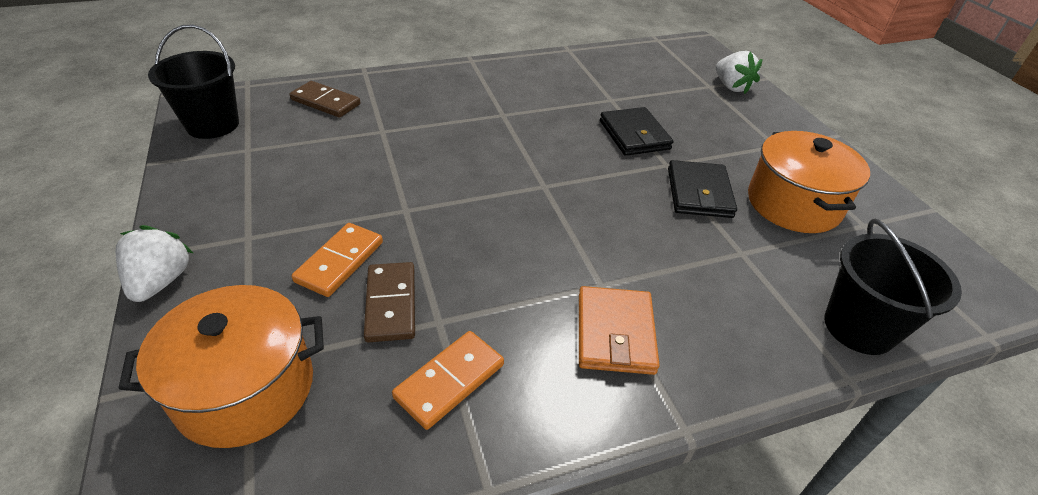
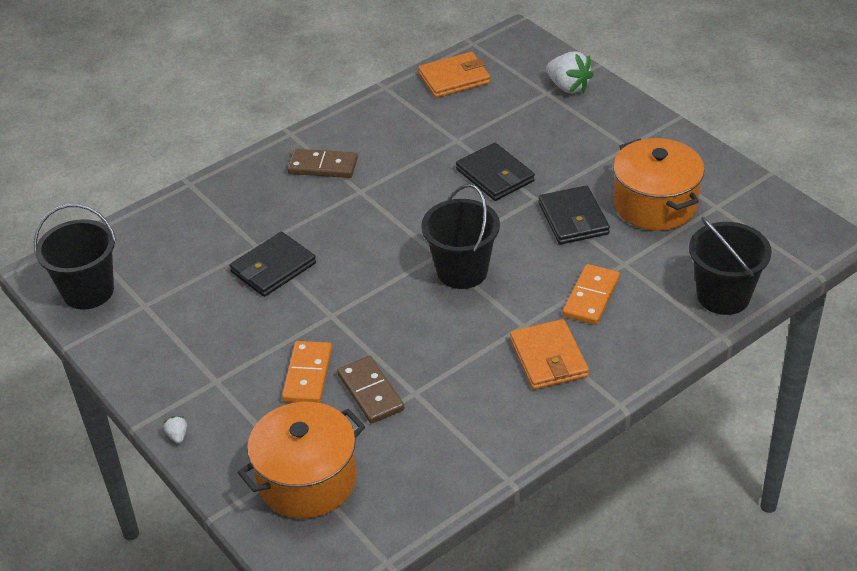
camera: 15 degrees left, 0 degrees up
(161, 281) = (177, 436): white strawberry -> white strawberry, size x0.44
(325, 102) = (177, 232): brown domino -> brown domino (323, 166)
(383, 152) = (273, 268): none -> black wallet
(450, 381) = (447, 428): orange domino -> orange domino (591, 297)
(561, 208) = (462, 271): none -> black bucket
(631, 58) = (454, 78): none -> orange wallet

